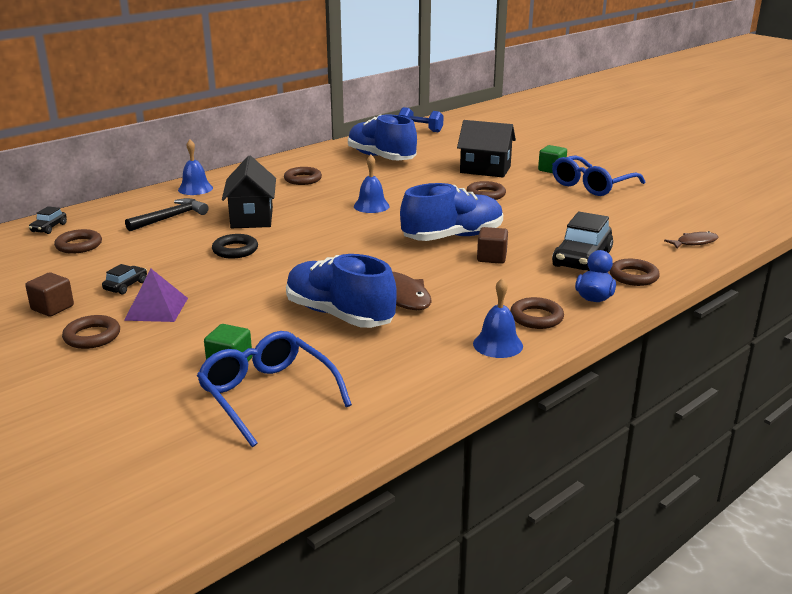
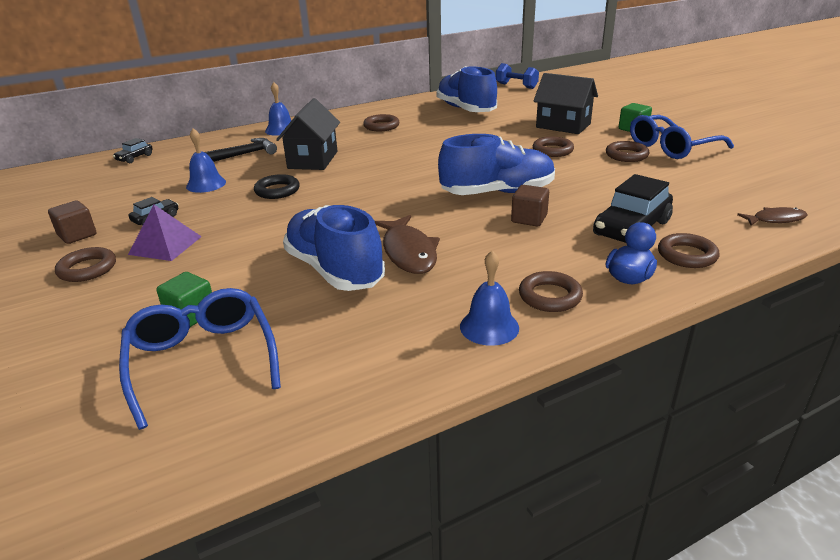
camera: 15 degrees right, 5 degrees up
(79, 245) = (146, 176): brown ring -> brown ring (626, 155)
(371, 206) = (431, 155): blue bell -> blue bell (206, 184)

